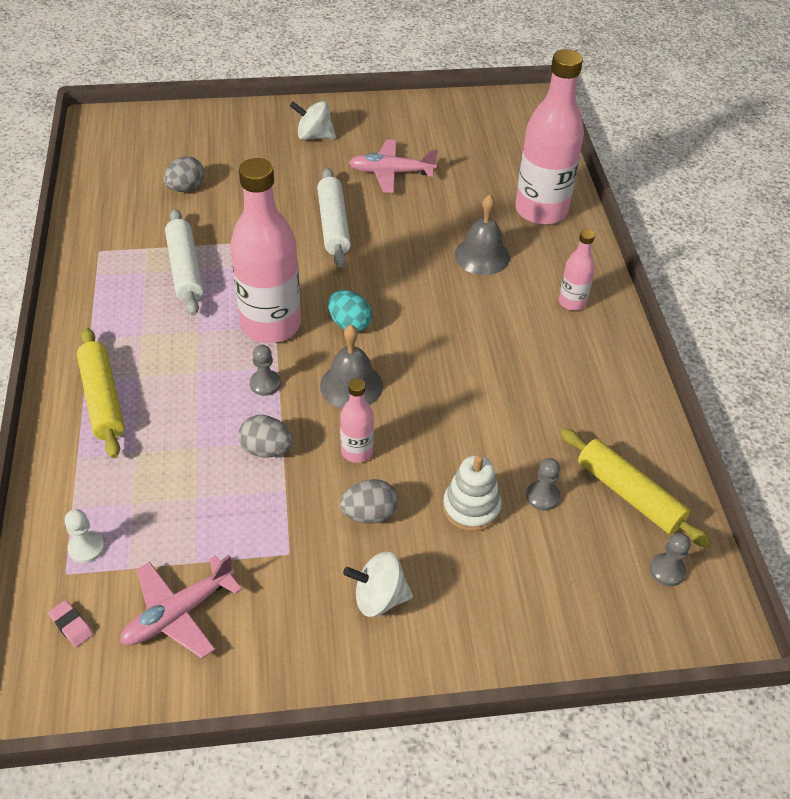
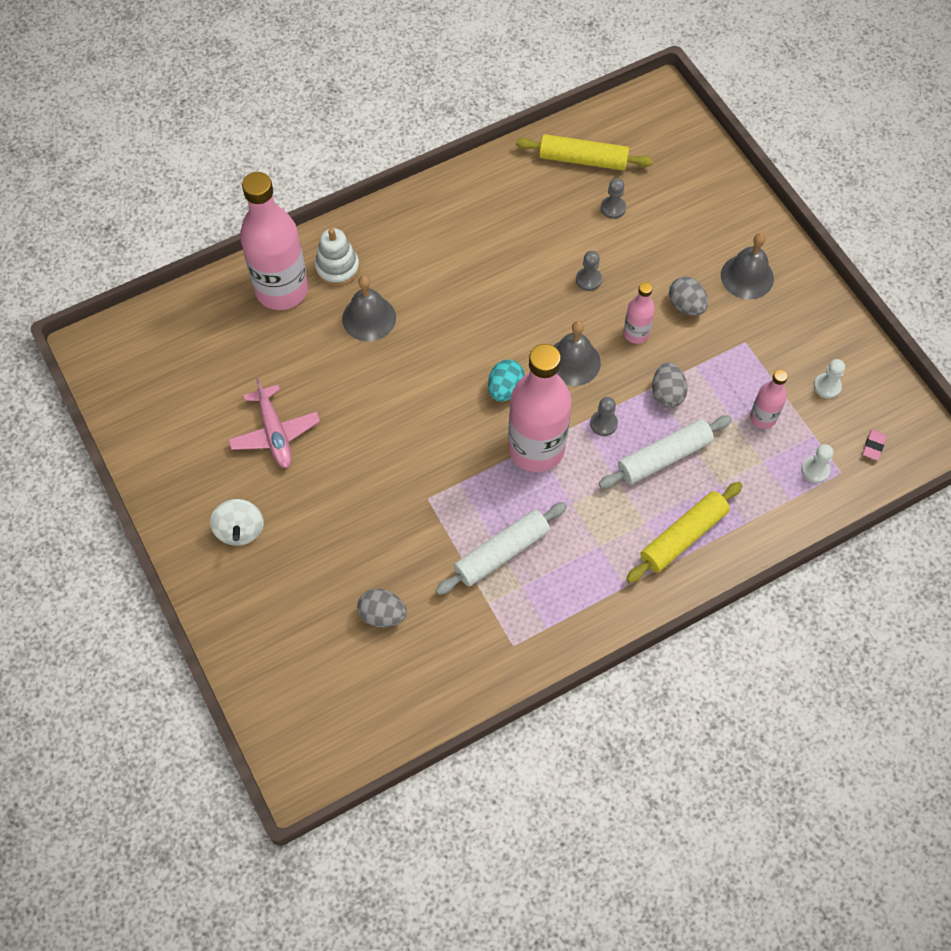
camera: 110 degrees left, 15 degrees up
(178, 613) = (827, 386): pink plane -> white pawn
(333, 225) = (379, 453): white rolling pin -> white rolling pin (664, 457)
(379, 598) = (747, 276): white spinning top -> grey bell
(471, 507) = (646, 247): white stacking toy -> white stacking toy (337, 268)
(572, 302) = (399, 237): pink bottle -> pink bottle (763, 417)
(629, 494) = (583, 159): yellow rolling pin -> yellow rolling pin turned 75 degrees clockwise
(667, 570) = (635, 128): grey pawn -> grey pawn (588, 280)

